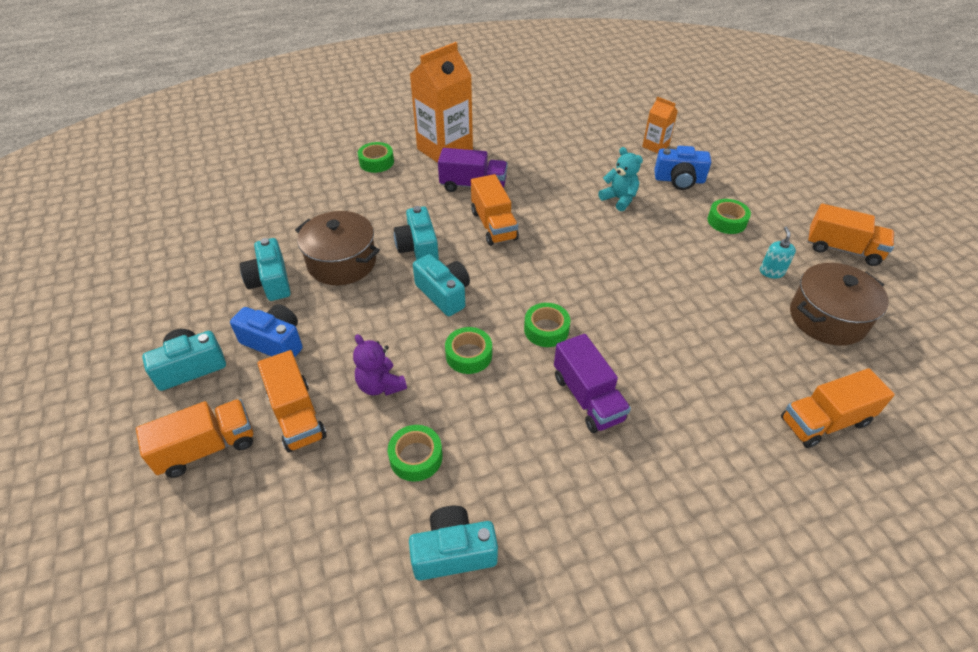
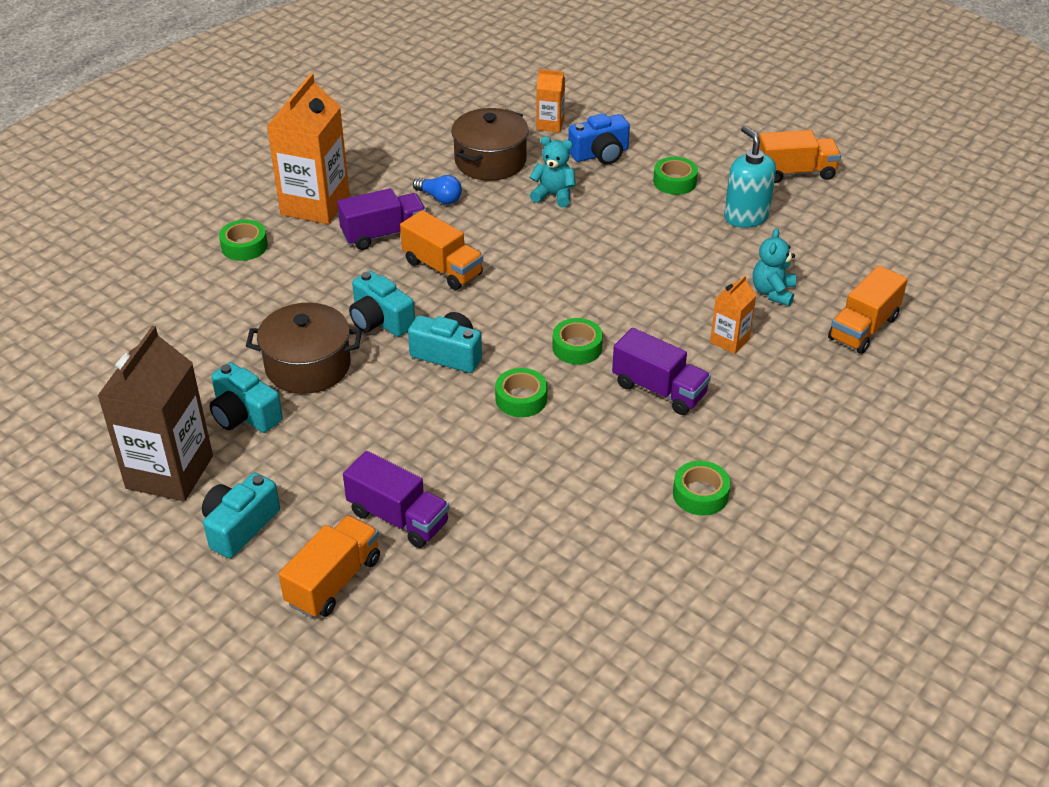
camera: 30 degrees left, 5 degrees down
(188, 303) = (169, 472): none -> brown carton
(275, 342) = (309, 467): blue camera -> none
(297, 415) = (398, 517): orange truck -> purple truck
(380, 385) = (457, 459): purple teddy bear -> none
(416, 457) = (544, 500): green tape -> green tape (700, 494)
(453, 552) = (636, 552): turquoise camera -> none
(533, 173) = (440, 198): none -> blue light bulb
(683, 379) = (729, 340): none -> orange carton
(753, 349) = (773, 292): none -> turquoise teddy bear
(771, 272) = (746, 217): turquoise soap dispenser -> turquoise soap dispenser, size x1.76
(827, 318) = (817, 241): brown pot -> brown pot (490, 161)

